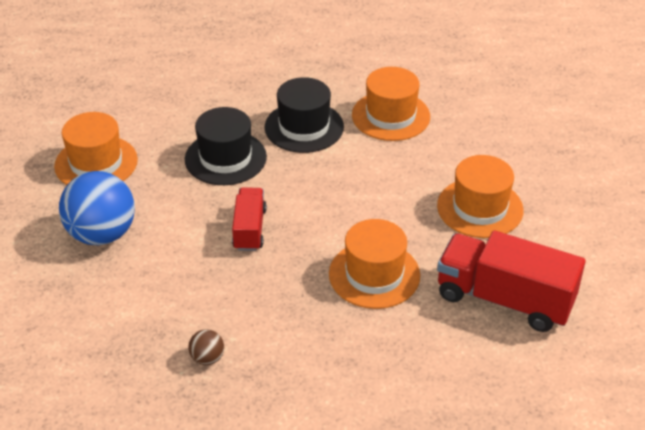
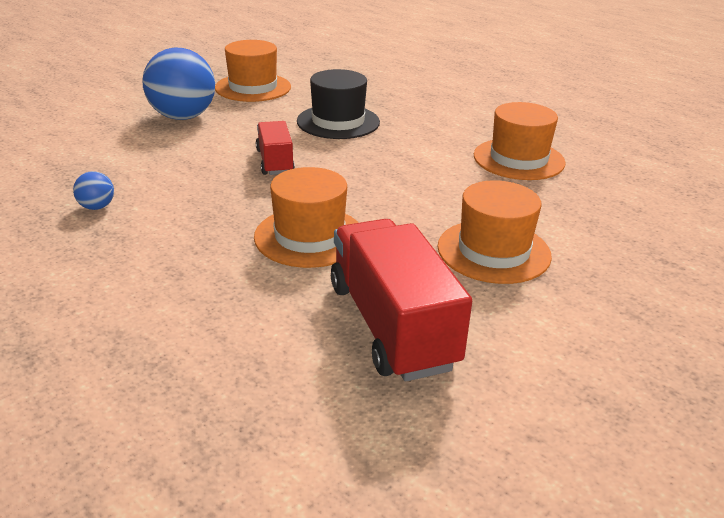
camera: 45 degrees right, 10 degrees down
(207, 358) = (97, 207): brown ball -> blue ball
(249, 229) = (275, 162): red truck -> red truck turned 60 degrees counterclockwise
(304, 127) = (430, 133): black hat -> none

